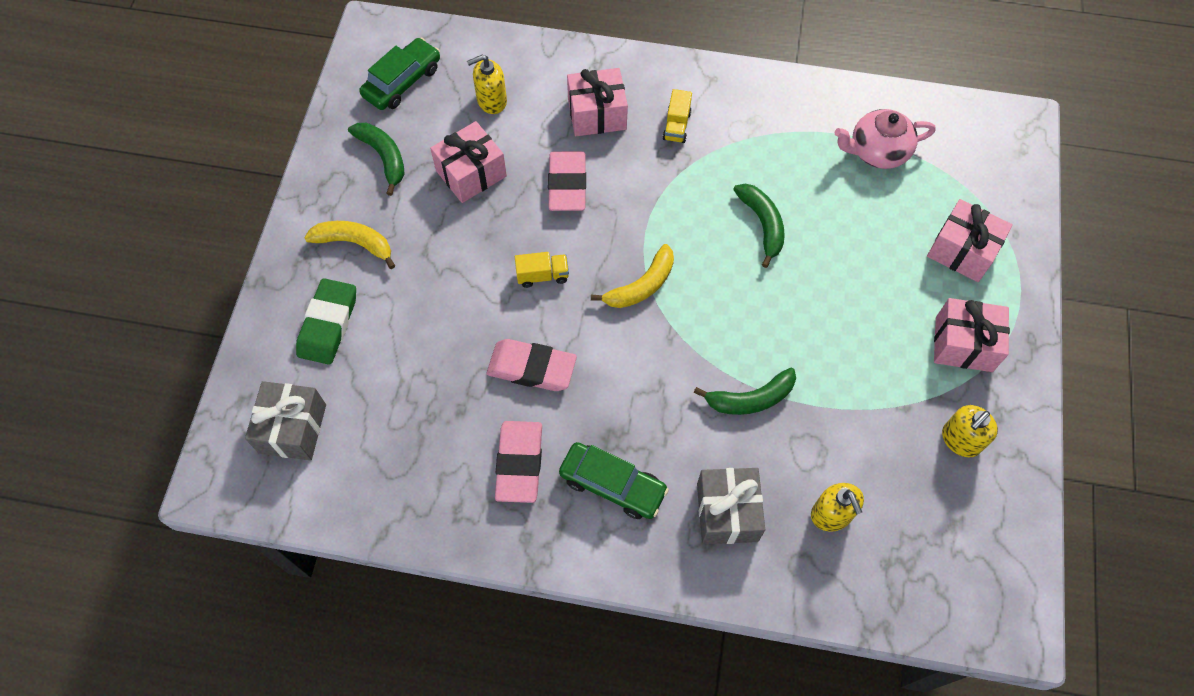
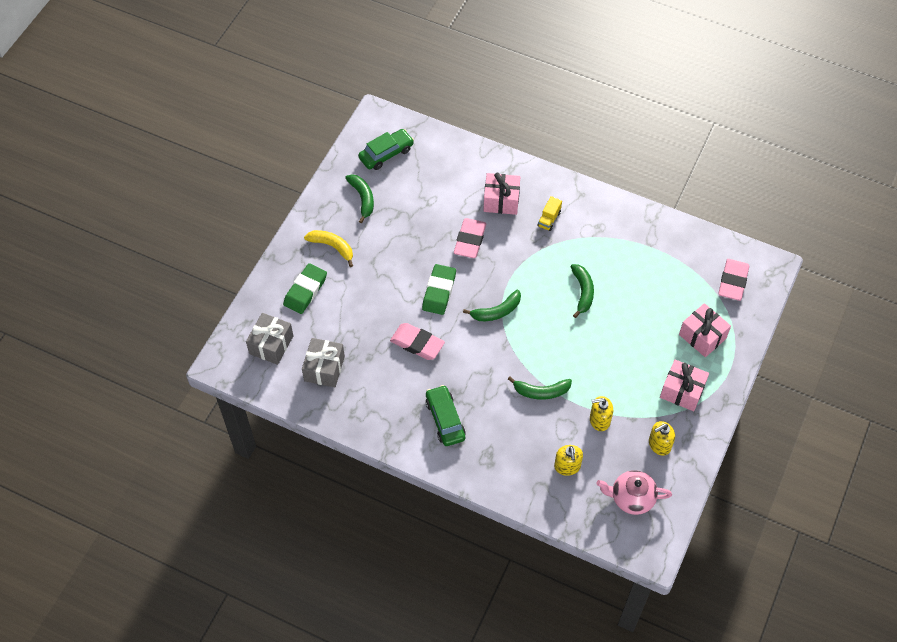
camera: 15 degrees right, 5 degrees down
(471, 173) = (413, 220): pink gift -> none
(491, 101) = (438, 178): yellow soap dispenser -> yellow soap dispenser (599, 420)
(519, 463) = (395, 395): pink eraser -> pink eraser (733, 282)
(542, 275) = (439, 291): yellow truck -> green eraser
(612, 485) = (445, 419): green car -> green car turned 150 degrees counterclockwise
(641, 286) = (496, 311): yellow banana -> green banana
(727, 512) = (506, 450): grey gift -> grey gift (324, 368)
(877, 151) = (671, 263): pink teapot -> pink teapot (631, 498)

